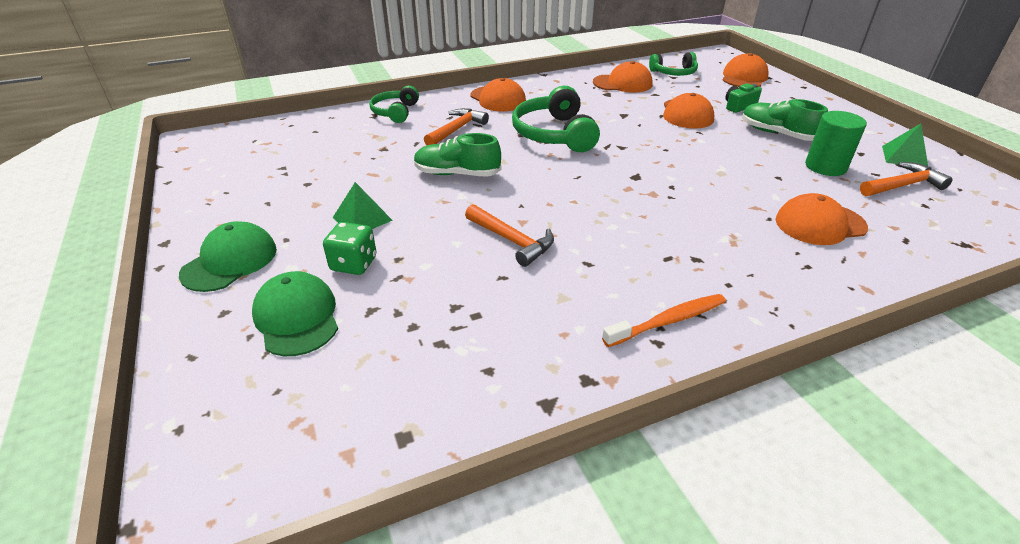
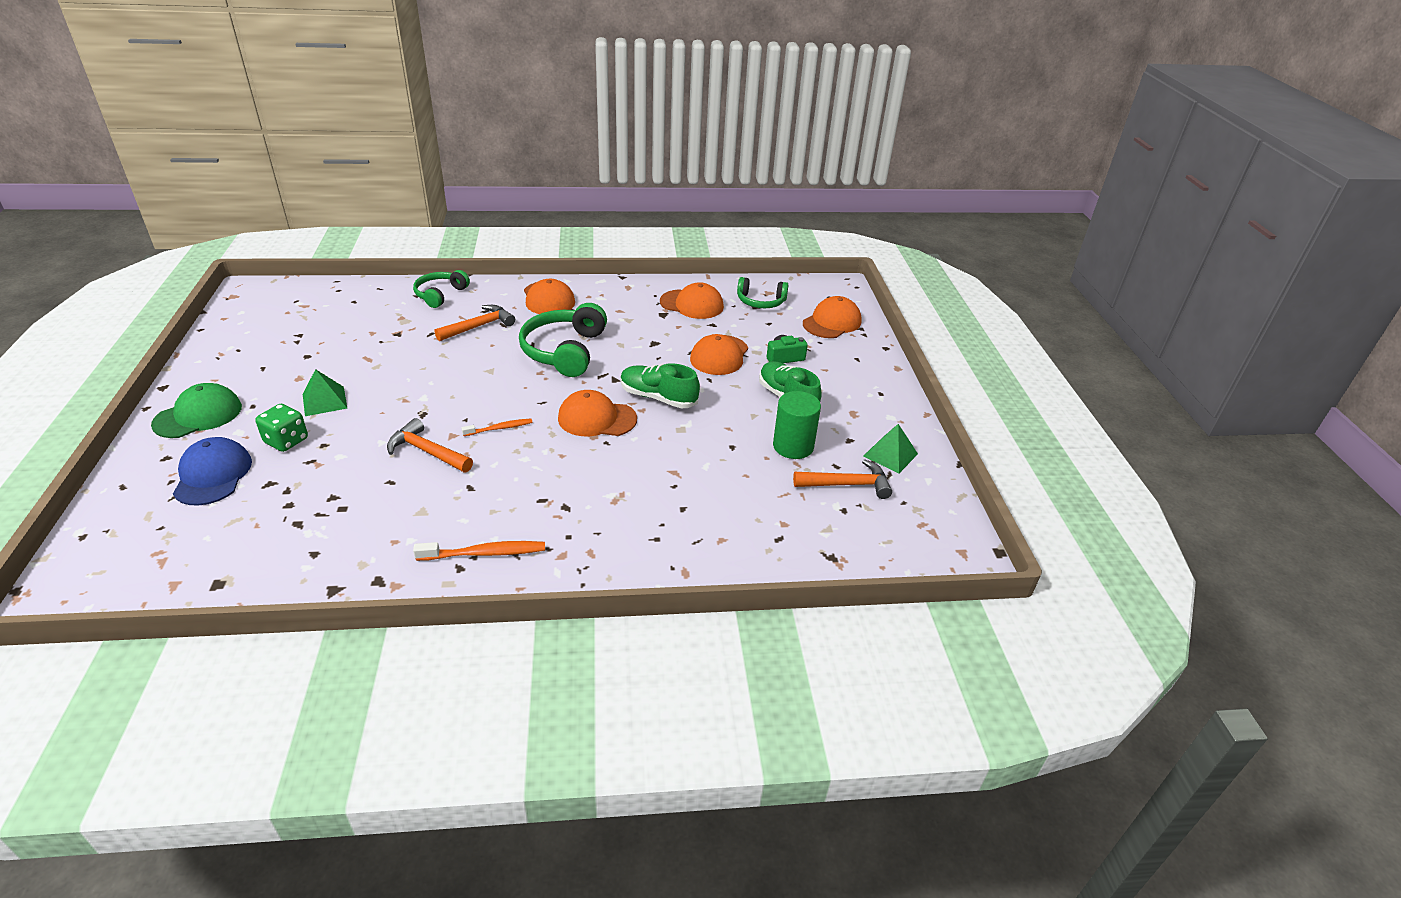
camera: 15 degrees right, 0 degrees up
(297, 317) = (213, 475): green cap -> blue cap
(457, 174) = (438, 375): green shoe -> green shoe (658, 398)
(512, 241) = (427, 451): orange hammer -> orange hammer turned 150 degrees clockwise
(562, 206) = (499, 428): none -> orange toothbrush
(820, 224) = (715, 503): orange cap -> orange cap (597, 419)

